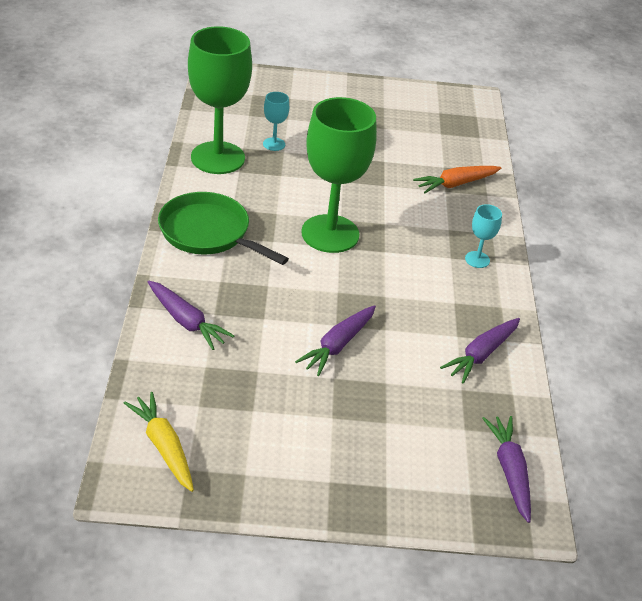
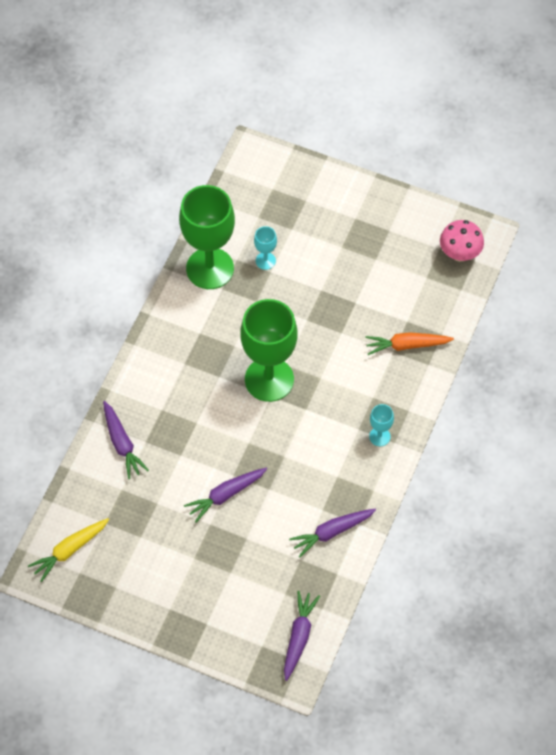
camera: 25 degrees right, 20 degrees up
(164, 447) = (69, 550): yellow carrot -> yellow carrot turned 120 degrees counterclockwise
(208, 233) = (170, 356): green pan -> none
(460, 113) = (459, 254): none -> pink mushroom

